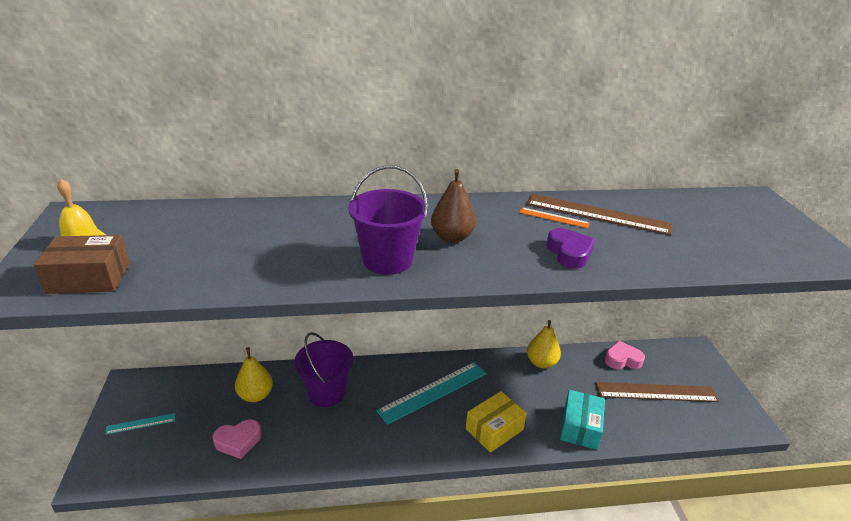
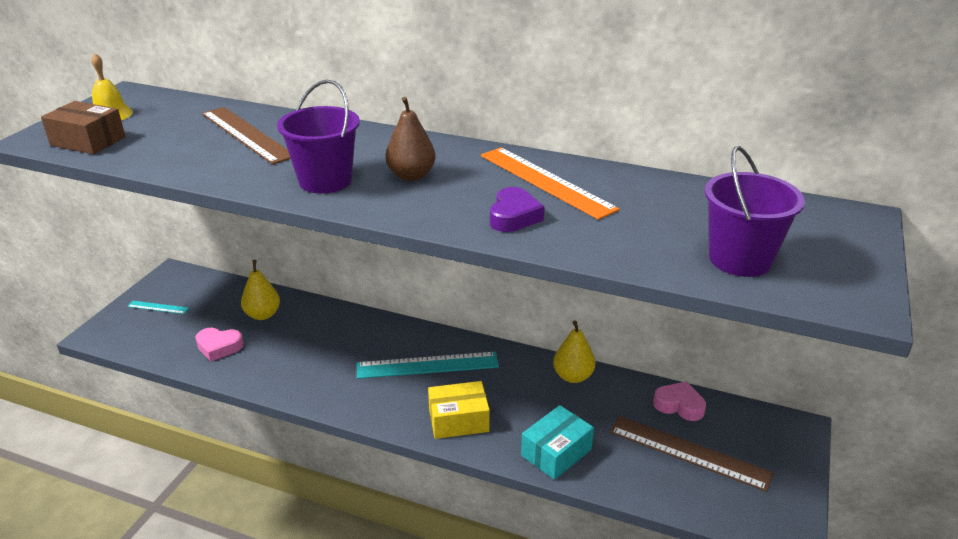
camera: 30 degrees right, 0 degrees up
(326, 392) = (325, 332): purple bucket -> purple bucket (740, 259)
(553, 217) = (546, 181): orange ruler -> orange ruler, size x2.06
(597, 214) = (603, 189): brown ruler -> brown ruler (246, 134)

